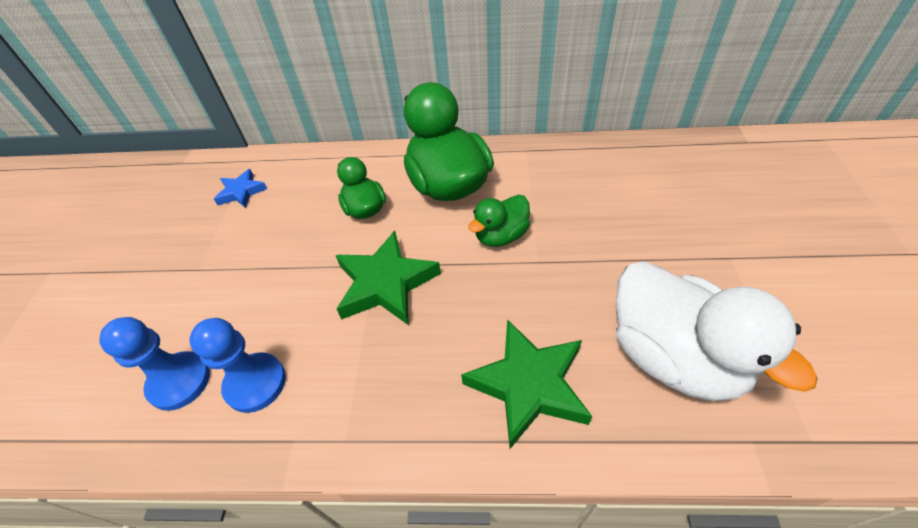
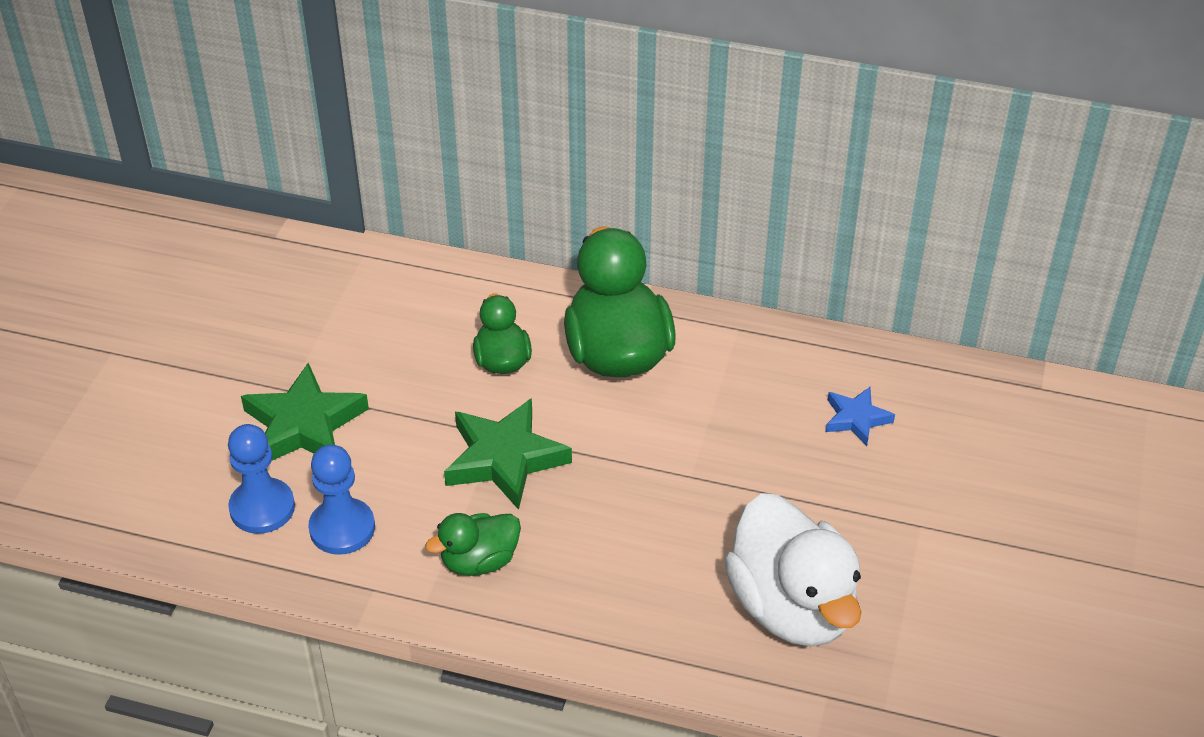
camera: 10 degrees right, 5 degrees down
(241, 192) = (349, 300): blue star -> blue star (856, 419)
(501, 236) = (659, 435): green duck -> green duck (479, 561)
(528, 385) = (626, 596): green star -> green star (304, 425)

